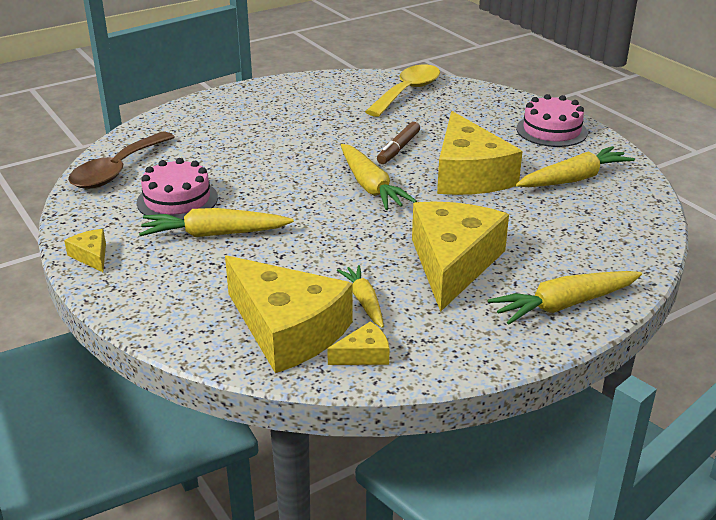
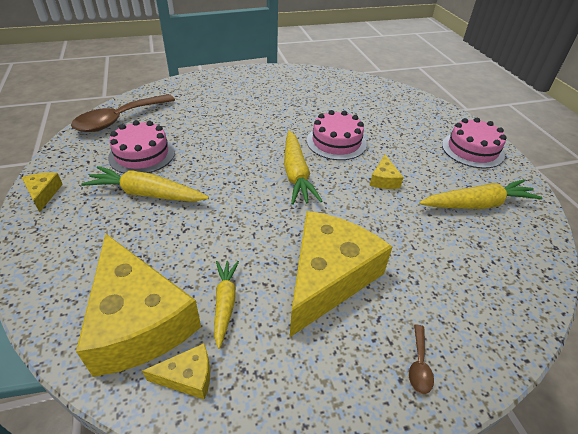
camera: 15 degrees right, 10 degrees up
(398, 149) = (336, 142): brown marker -> pink cake
(407, 92) = (367, 93): yellow spoon -> none
(469, 175) = (384, 180): yellow cheese -> yellow cheese, size x0.42
(564, 305) = (419, 365): yellow carrot -> brown spoon

